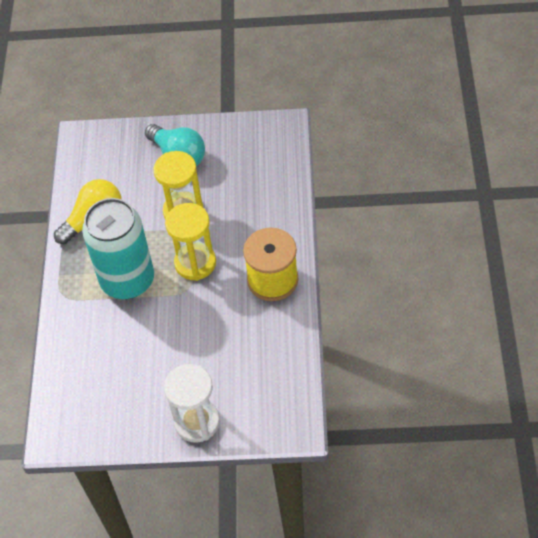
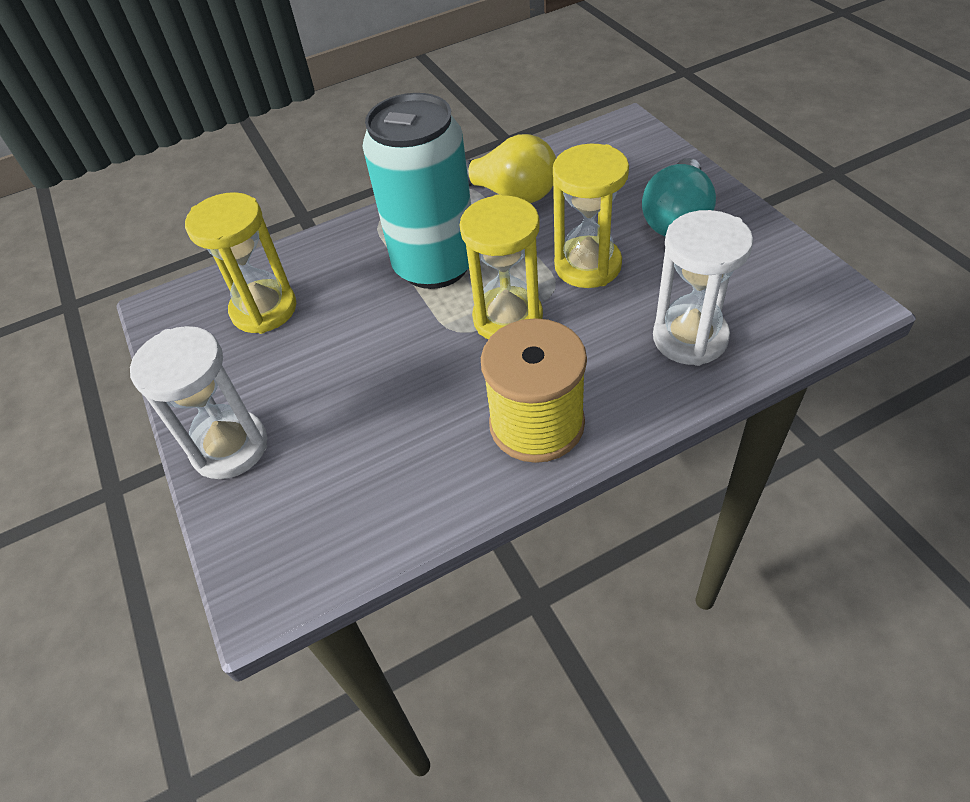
camera: 65 degrees right, 5 degrees down
(98, 380) = (264, 309): none -> yellow hourglass
(263, 195) = (690, 338): none -> white hourglass

